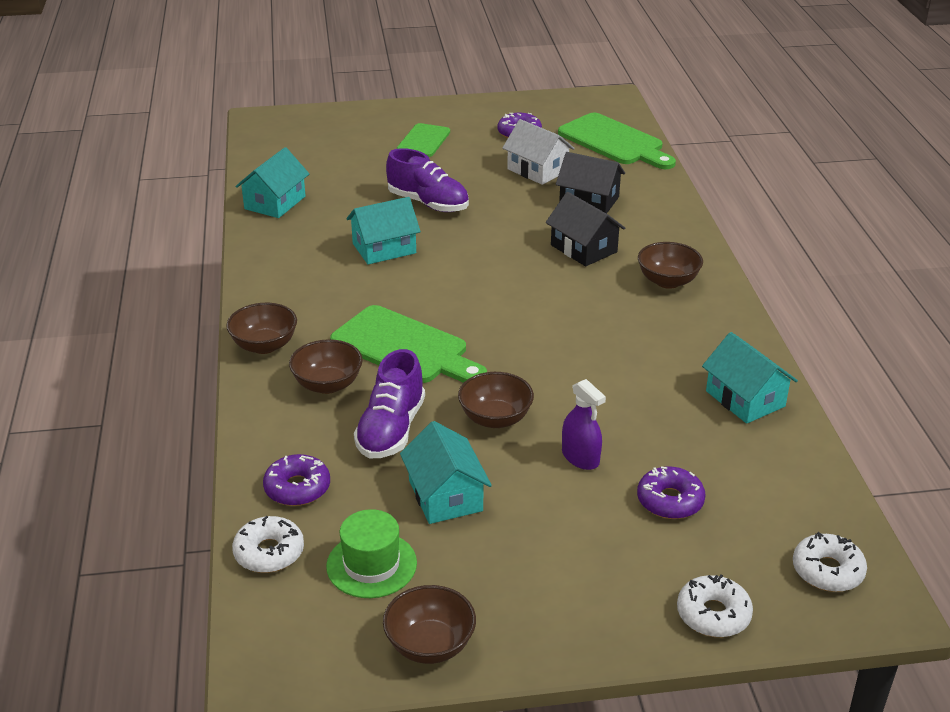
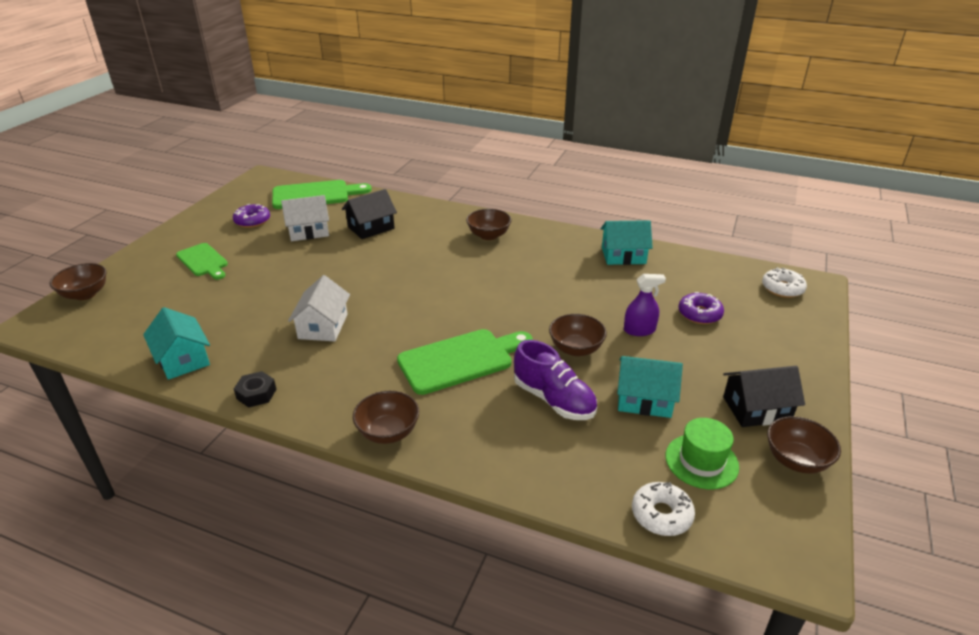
camera: 60 degrees left, 0 degrees up
(260, 257) = (256, 394): none -> black nut
(297, 488) = (591, 473): purple donut -> none
(327, 384) = (473, 413): brown bowl -> brown bowl (85, 294)
(384, 248) = (323, 326): turquoise house -> white house
(428, 203) = (289, 287): purple shoe -> none
(583, 248) = (422, 249): black house -> black house (756, 409)
(713, 614) = (804, 337): white donut -> none

